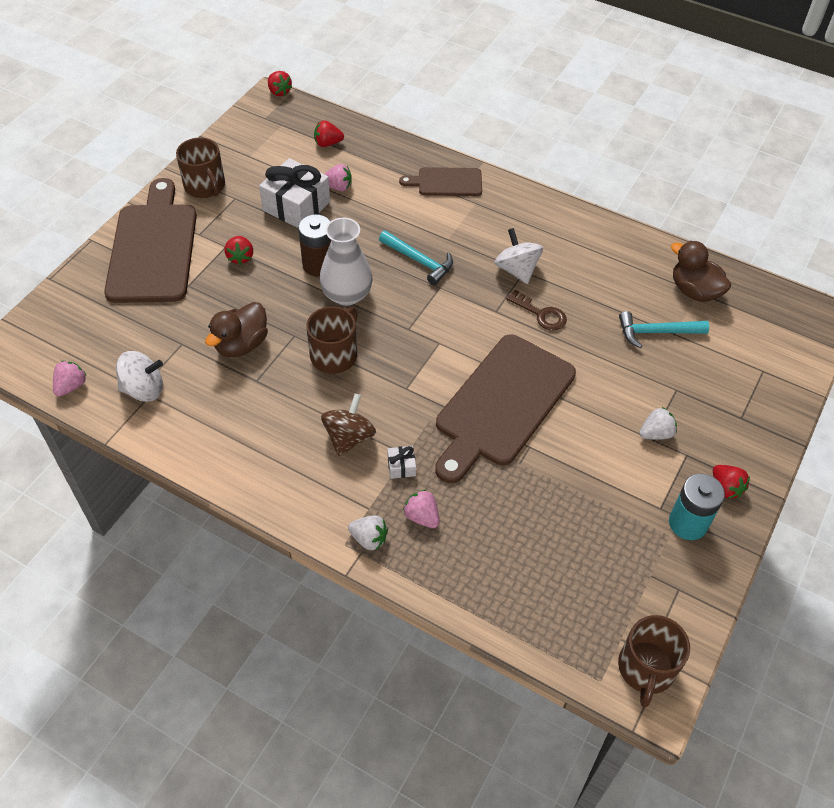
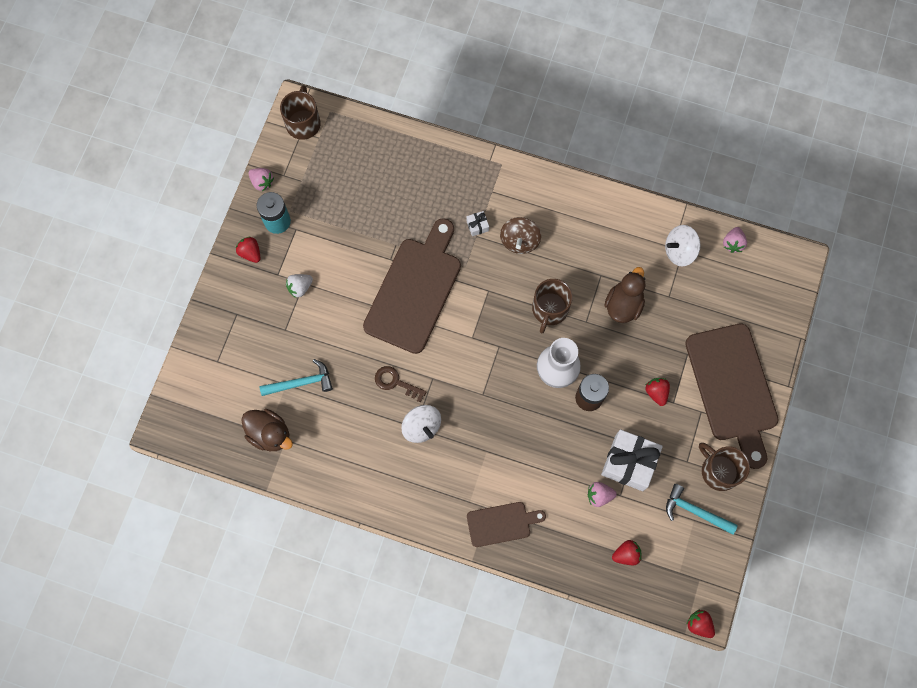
camera: 170 degrees right, 20 degrees up
(369, 539) = (486, 170): white strawberry -> none
(419, 261) = (506, 420): turquoise hammer -> turquoise hammer (695, 511)
(422, 516) = (455, 192): pink strawberry -> pink strawberry (262, 182)

